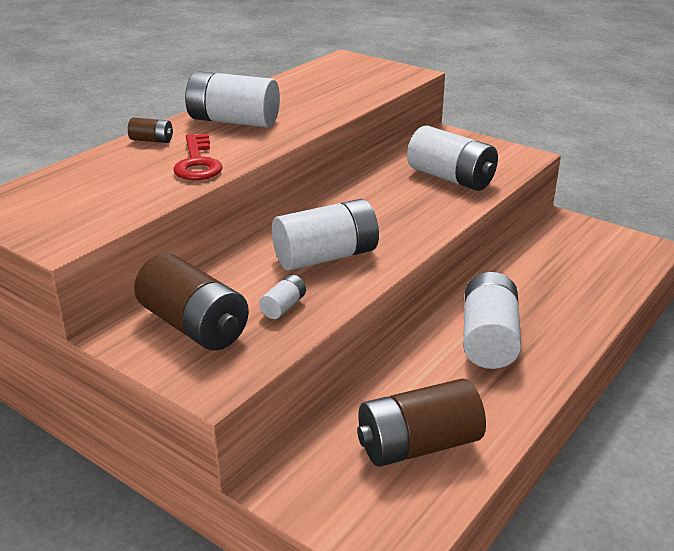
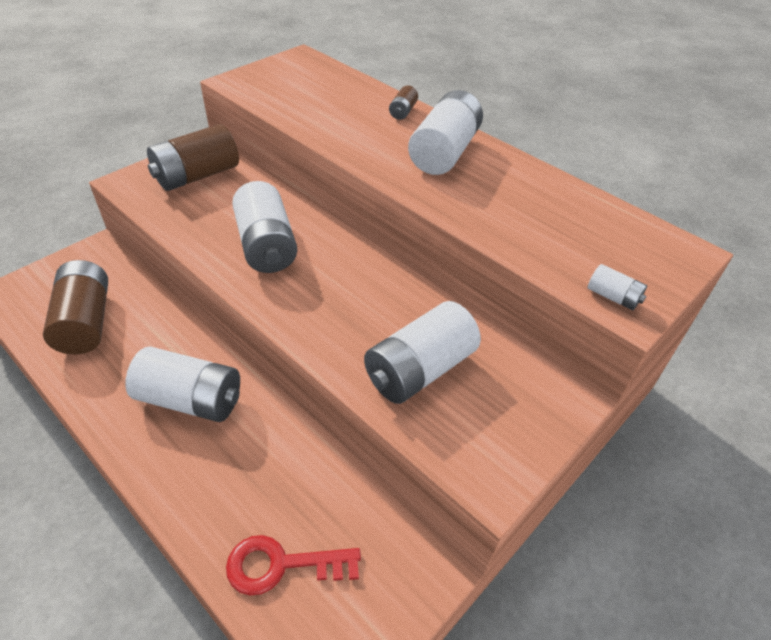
camera: 95 degrees right, 15 degrees up
(197, 163) = (347, 131): red key -> red key (282, 565)
(283, 307) = (199, 216): white battery -> white battery (613, 297)

